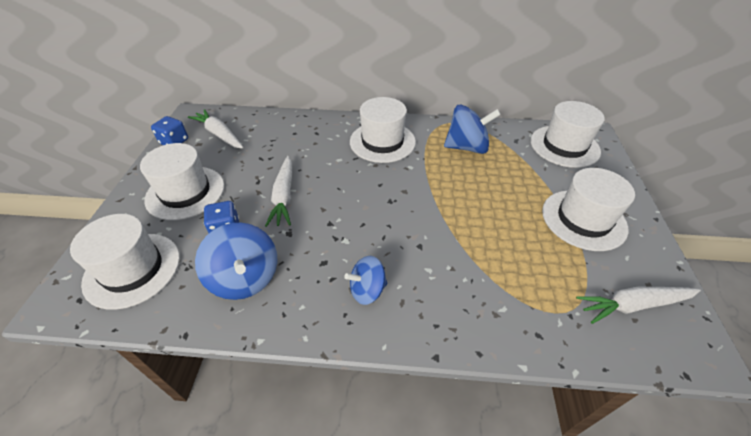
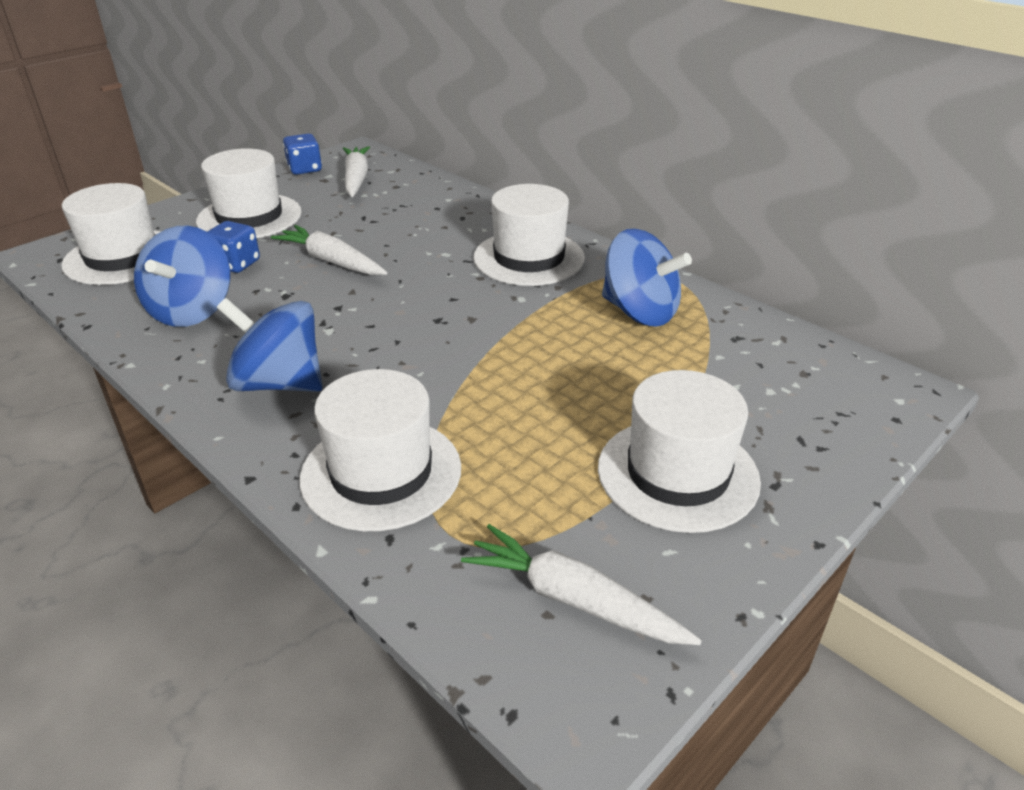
camera: 40 degrees right, 10 degrees down
(284, 196) = (331, 261): white carrot -> white carrot turned 90 degrees clockwise
(367, 290) = (279, 383): blue spinning top -> blue spinning top, size x1.59
(564, 146) = (814, 380): white hat -> white hat (381, 472)

